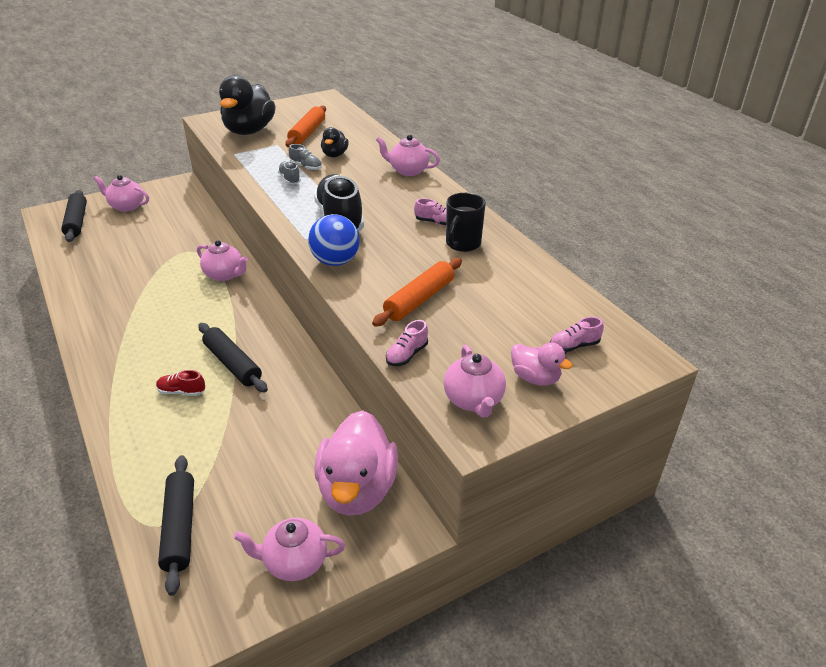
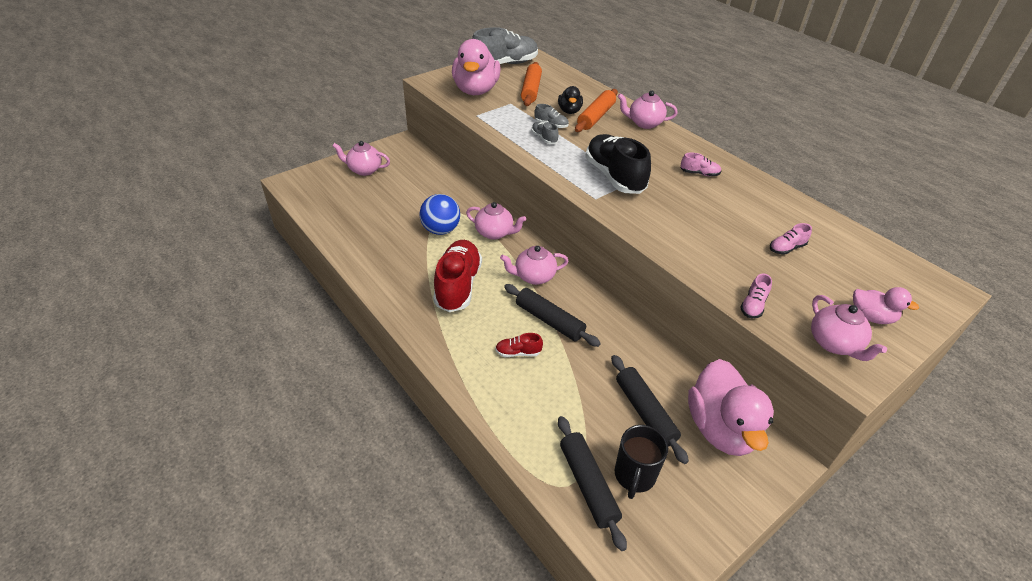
camera: 10 degrees left, 5 degrees up
(76, 222) = (324, 189): black rolling pin -> black rolling pin (644, 412)
(157, 322) = (458, 286): none -> red shoe
(249, 131) = (476, 90): black duck -> pink duck
(294, 562) = (704, 503): pink teapot -> pink teapot (534, 277)
(296, 108) = (505, 64): none -> grey shoe
(335, 261) = (636, 219): blue ball -> blue ball (441, 230)
(419, 299) = (731, 251): orange rolling pin -> orange rolling pin (596, 117)
(462, 244) = (734, 193): black mug -> black mug (634, 476)
(574, 346) = (884, 283): pink shoe -> pink shoe (786, 248)

